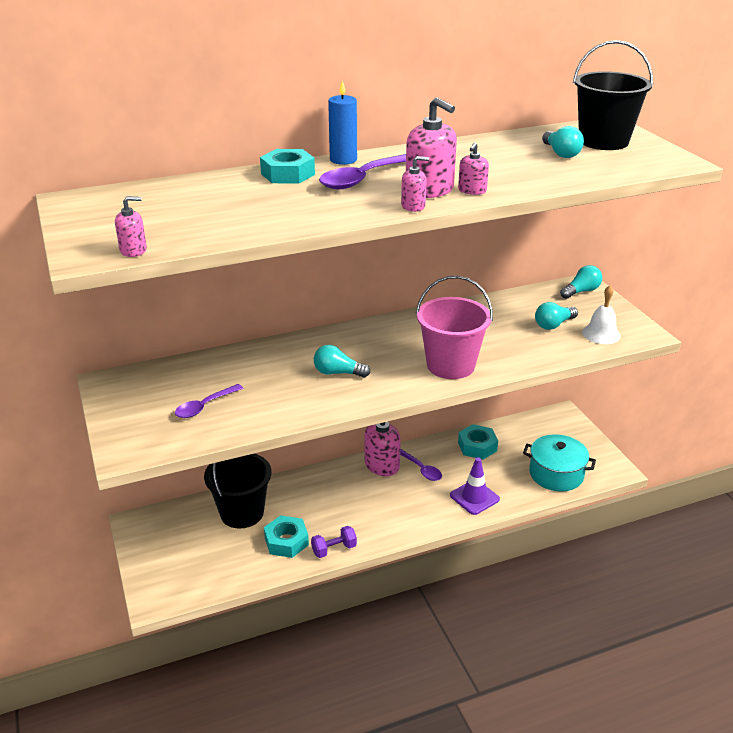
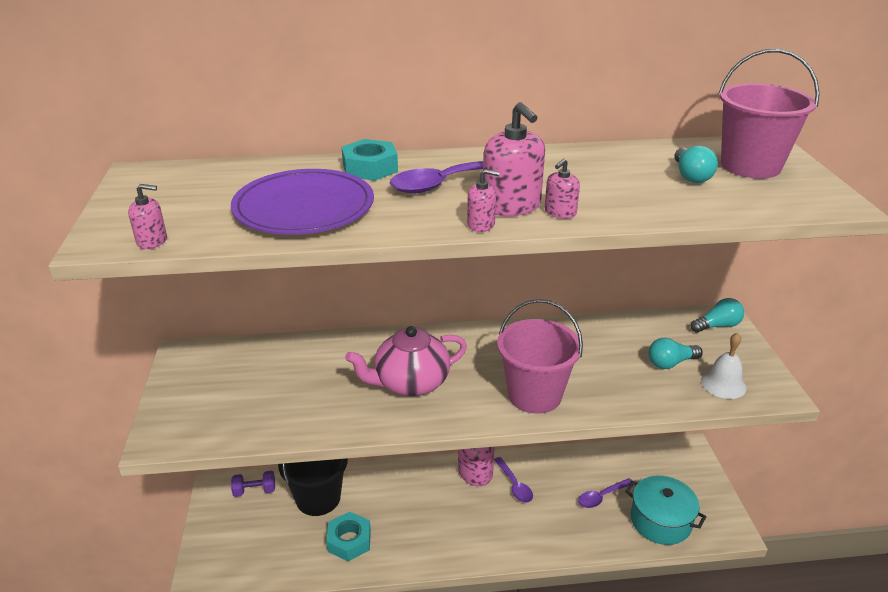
camera: 15 degrees right, 0 degrees up
(204, 406) = (260, 399): purple spoon -> purple spoon (601, 497)
(252, 210) = (304, 208): none -> purple plate
(334, 549) = (393, 561): purple dumbbell -> purple dumbbell (255, 491)
(338, 373) = (410, 383): turquoise light bulb -> pink teapot
(343, 160) = (439, 157): blue candle -> none
(474, 497) = (561, 531): purple traffic cone -> none
(477, 446) = (582, 470): turquoise nut -> none
(603, 141) = (750, 166): black bucket -> pink bucket

